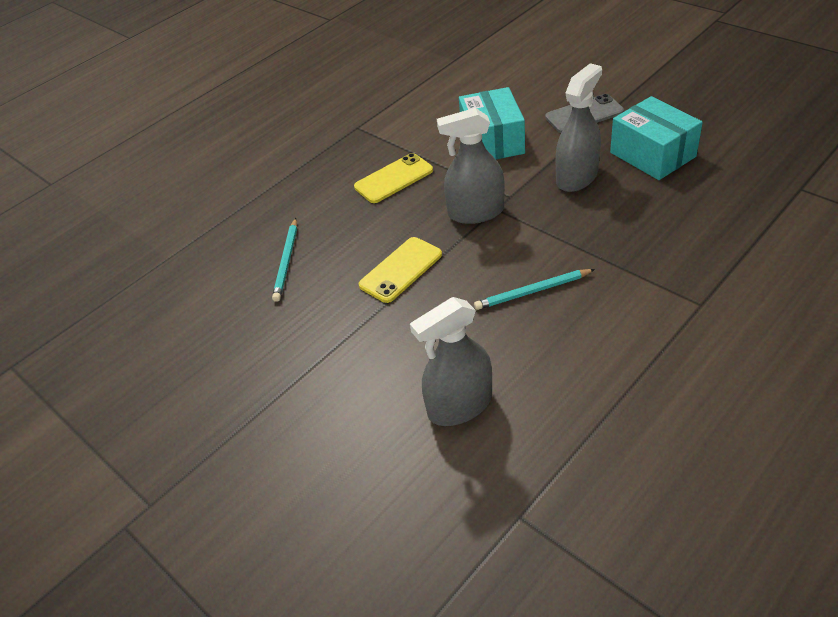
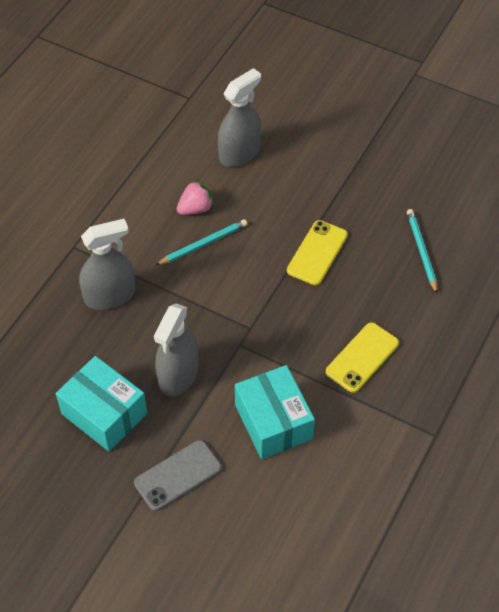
camera: 160 degrees right, 10 degrees up
(476, 212) = (268, 321): grey spray bottle -> grey spray bottle (110, 295)
(536, 334) = (195, 208): none -> pink strawberry

